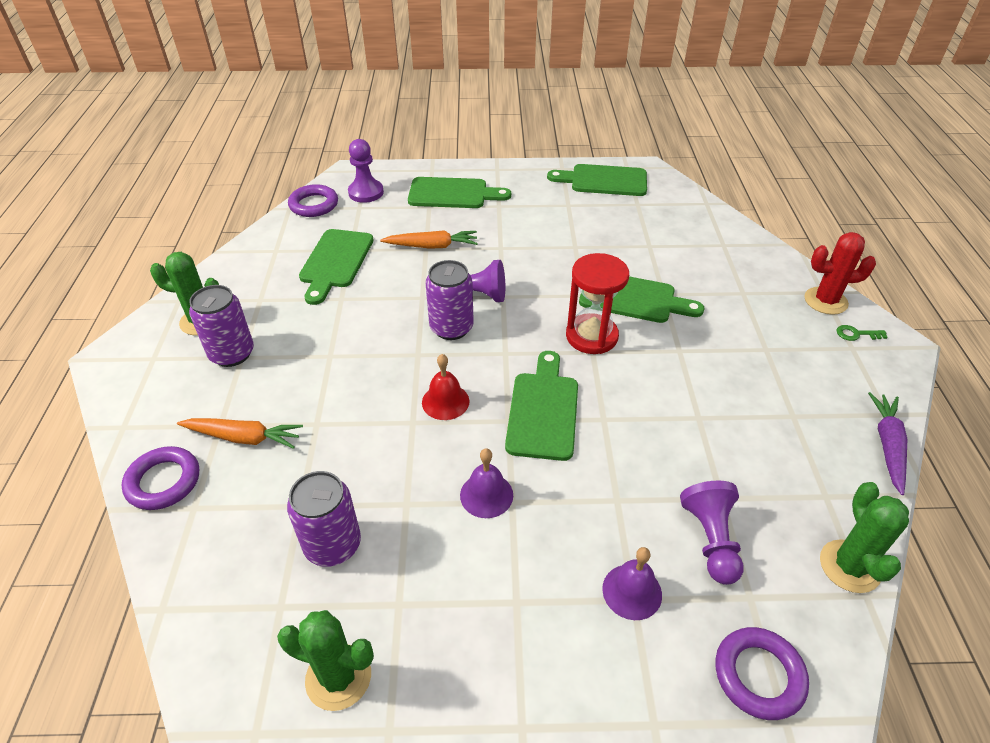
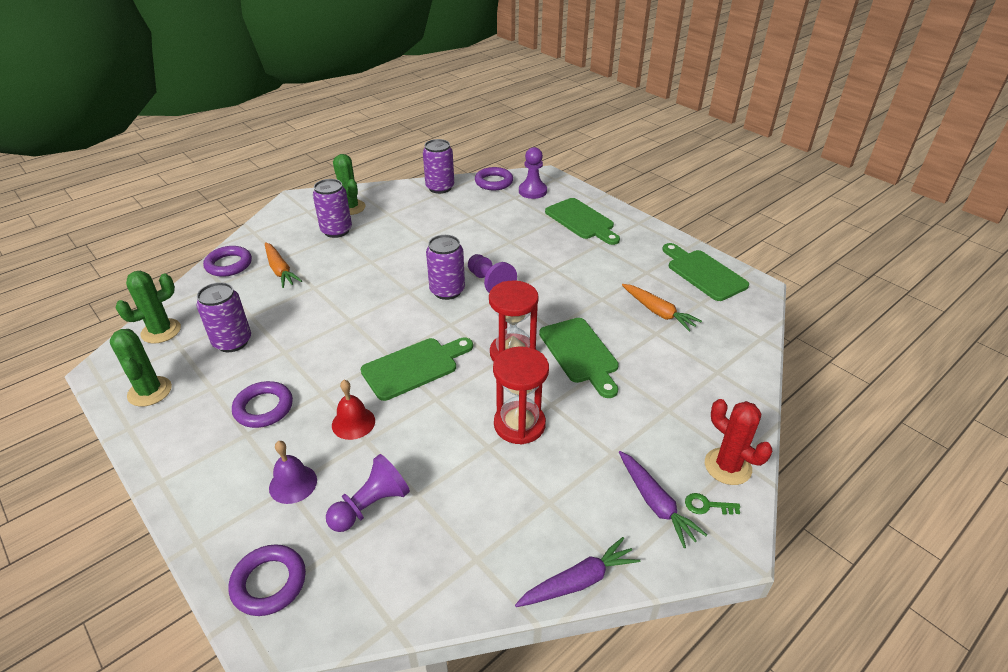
camera: 50 degrees right, 5 degrees down
(268, 241) = (440, 188): none -> purple can
(335, 262) = (452, 218): green cutting board -> none
(432, 246) = (515, 242): orange carrot -> orange carrot (658, 312)
(445, 401) = (379, 323): red bell -> red bell (353, 423)
(486, 495) = (318, 379): purple bell -> none
(487, 566) = (263, 408): none -> purple ring
(688, 383) = (519, 424): none -> red hourglass
(836, 358) = (655, 503): none -> purple carrot
(849, 566) = (412, 602): green cactus -> green cactus (161, 331)
(856, 334) = (707, 505): green key -> green key turned 45 degrees counterclockwise

